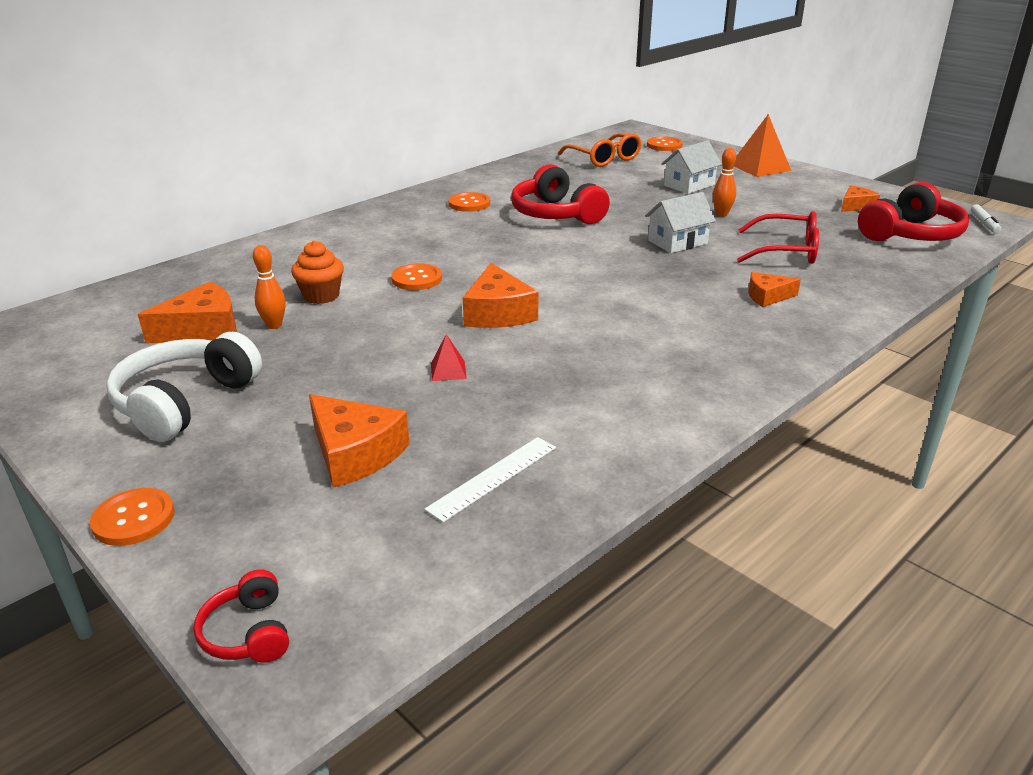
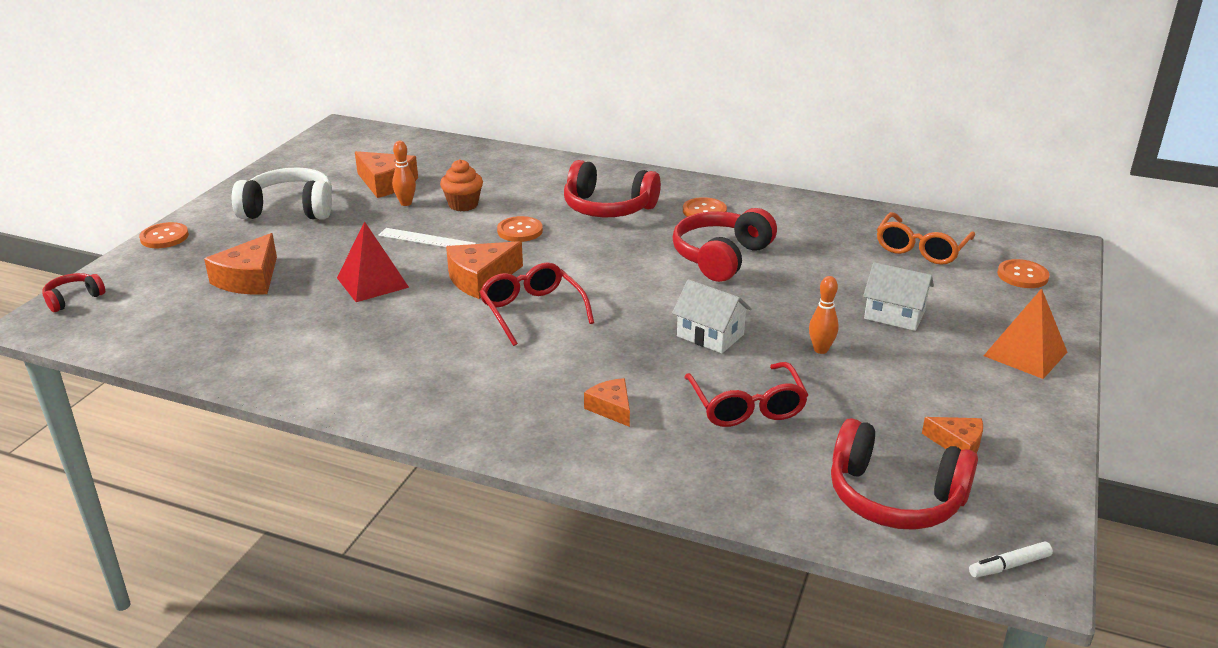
camera: 65 degrees right, 0 degrees up
(417, 235) = (608, 208): none -> red headphones
(448, 370) = (372, 282): red pyramid -> red pyramid, size x1.99
(493, 477) = (235, 333): white ruler -> white ruler (427, 240)
(583, 300) = (532, 311): none -> red glasses

